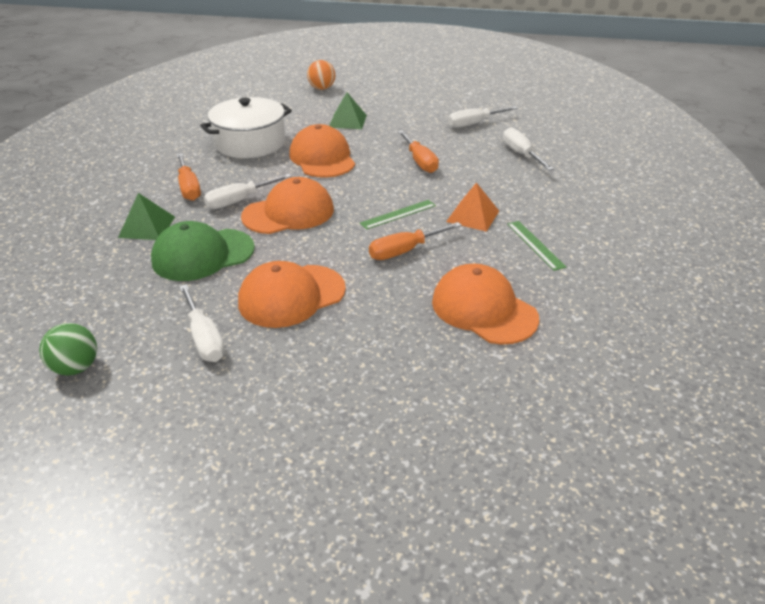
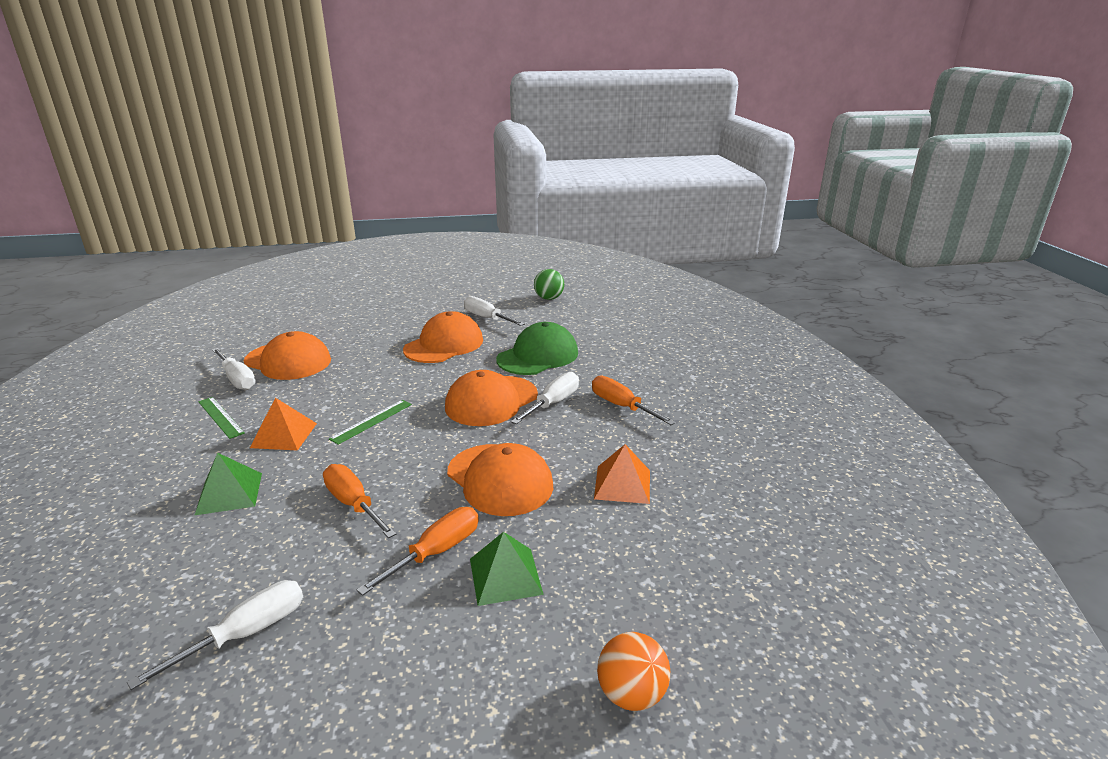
camera: 160 degrees right, 10 degrees down
(147, 227) = (611, 366): green pyramid -> green pyramid (229, 493)
(250, 143) = (622, 484): white pot -> orange pyramid
(405, 251) = (358, 389): orange screwdriver -> orange screwdriver (435, 552)
(521, 154) = (177, 559): white screwdriver -> white screwdriver (237, 379)

